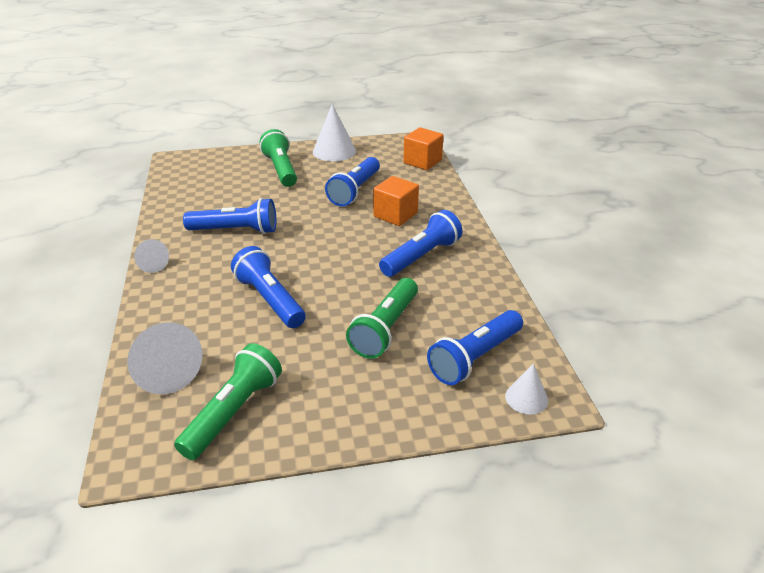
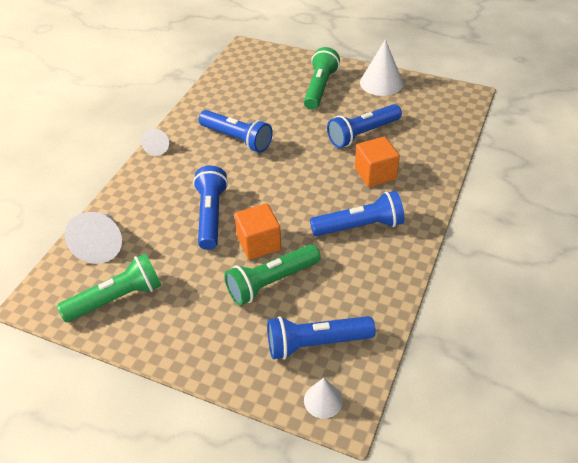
camera: 35 degrees right, 10 degrees up
(422, 162) = (452, 123): orange cube -> orange cube (259, 243)

